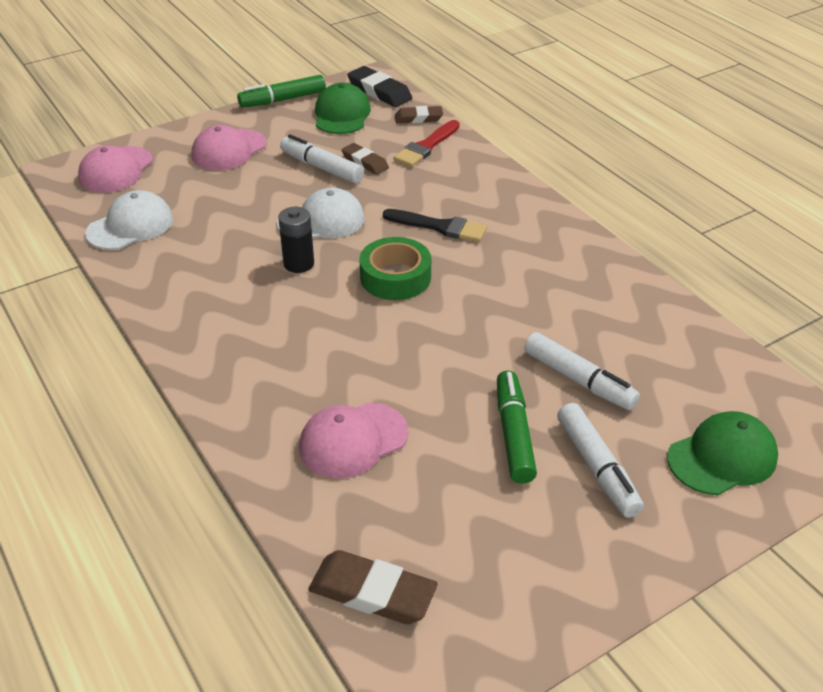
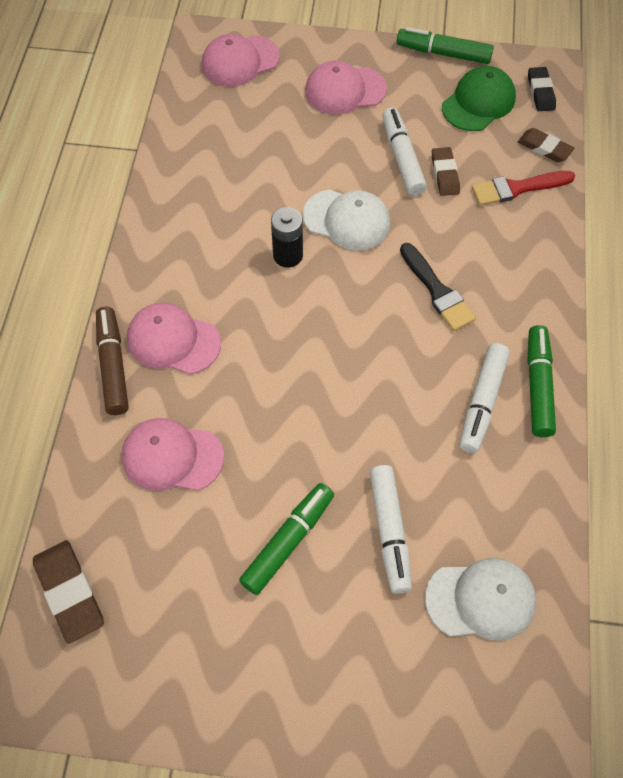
camera: 40 degrees right, 20 degrees up
(130, 226) = (201, 132): white cap -> white cap (481, 599)
(226, 412) = (113, 365): none -> brown marker
(263, 366) = (173, 341): none -> pink cap
(379, 91) = (540, 92): black eraser -> black eraser, size x0.65
(395, 277) = (348, 321): green tape -> none
(572, 241) = (538, 386): none -> green marker
(597, 467) = (318, 621): white marker -> white marker (482, 402)
(722, 457) = (425, 694): green cap -> none

